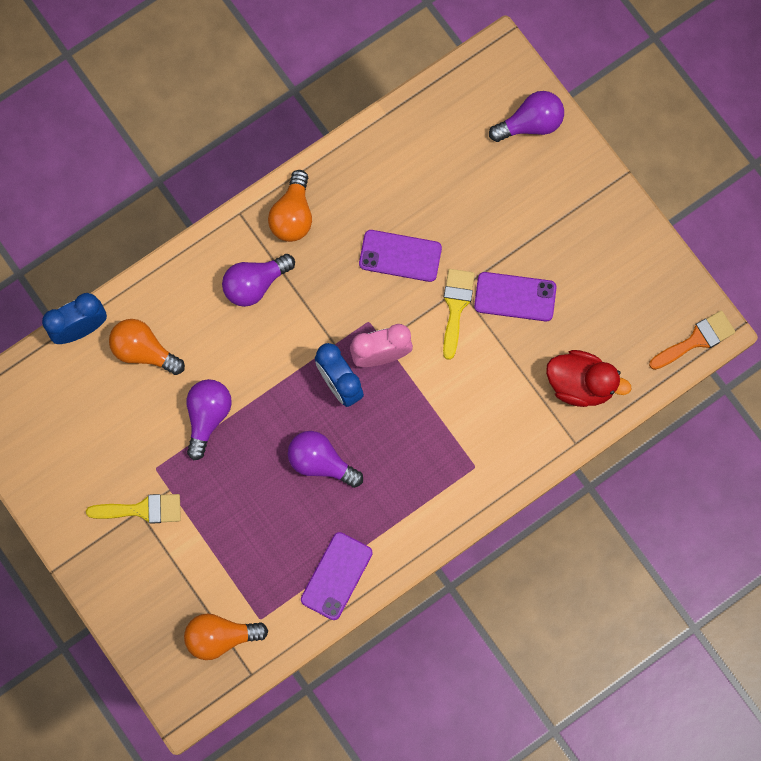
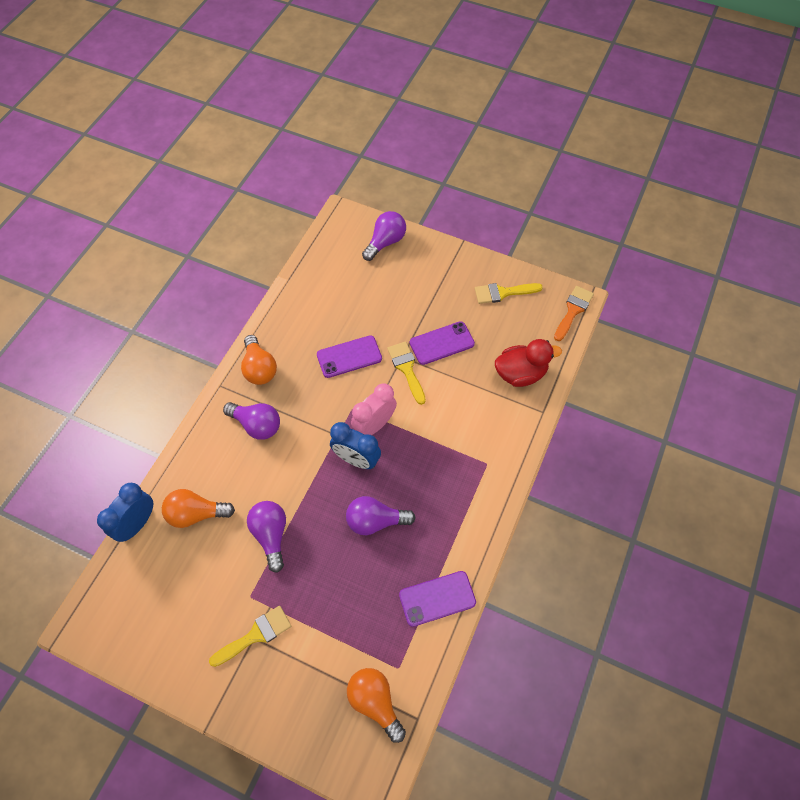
camera: 30 degrees left, 15 degrees down
(220, 637) = (375, 702): orange light bulb -> orange light bulb turned 90 degrees clockwise
(255, 284) = (257, 425): purple light bulb -> purple light bulb turned 90 degrees counterclockwise
(336, 576) = (437, 598): purple phone -> purple phone turned 75 degrees clockwise
(628, 270) = (503, 293): none -> yellow brush

